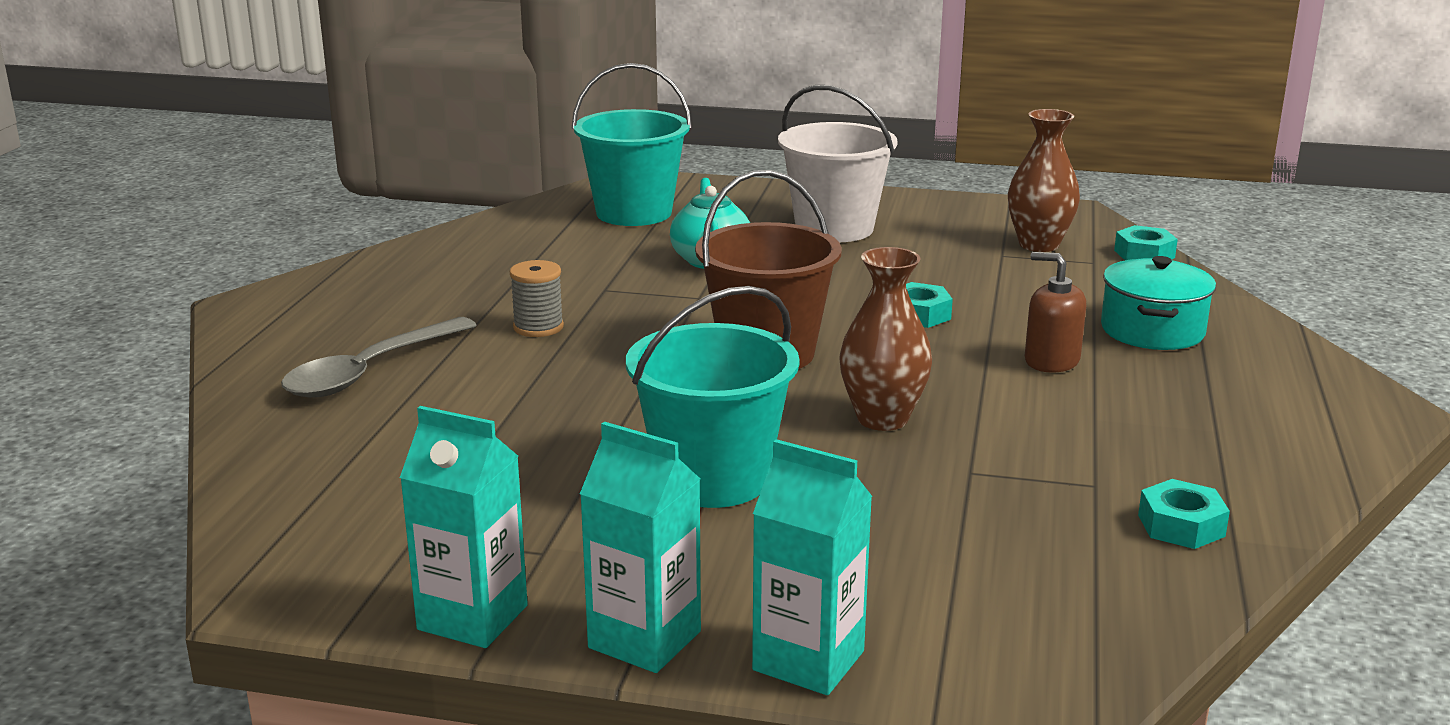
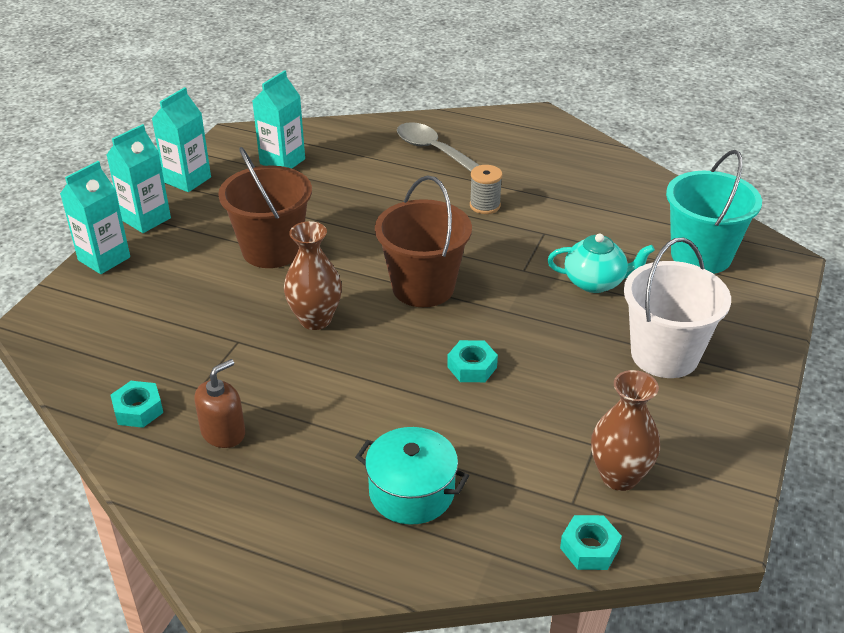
camera: 100 degrees right, 15 degrees up
(393, 513) = (282, 161): none -> turquoise carton
(712, 479) = (272, 250): turquoise bucket -> brown bucket
(1051, 361) = (373, 416): brown soap dispenser -> brown soap dispenser (223, 432)

